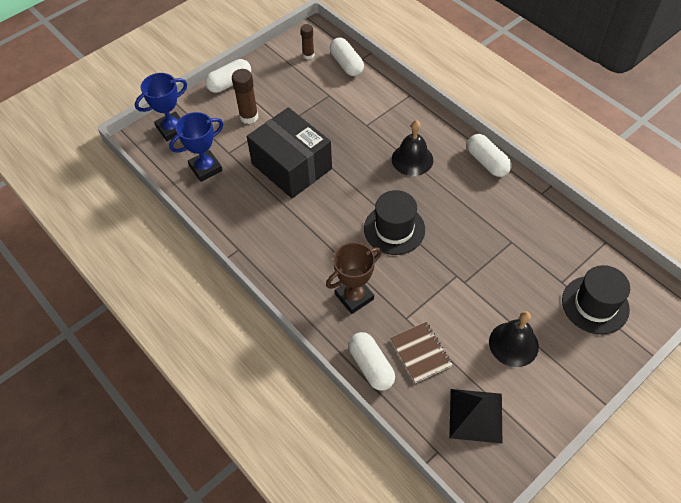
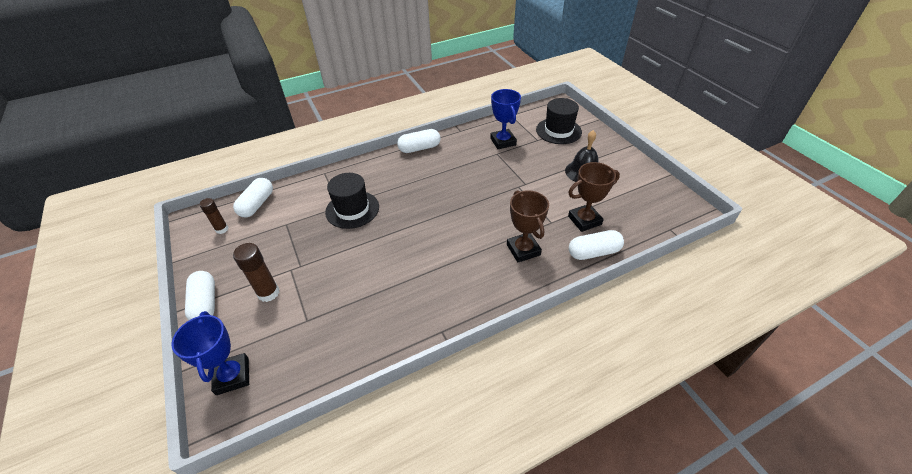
camera: 75 degrees left, 10 degrees down
(205, 168) = (316, 346): blue trophy -> blue trophy (503, 142)
(291, 166) = (357, 268): black box -> none
(346, 64) = (257, 204): white capsule -> white capsule turned 60 degrees counterclockwise
(394, 229) = (462, 211): black hat -> black hat (352, 209)
(412, 159) = (395, 186): black bell -> none
(420, 353) = (584, 220): brown notebook -> brown trophy
(475, 415) = (640, 203): black pyramid -> none

